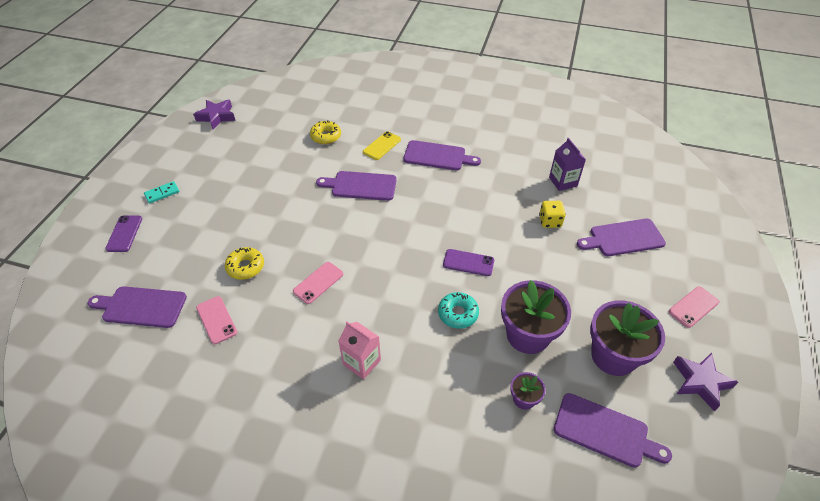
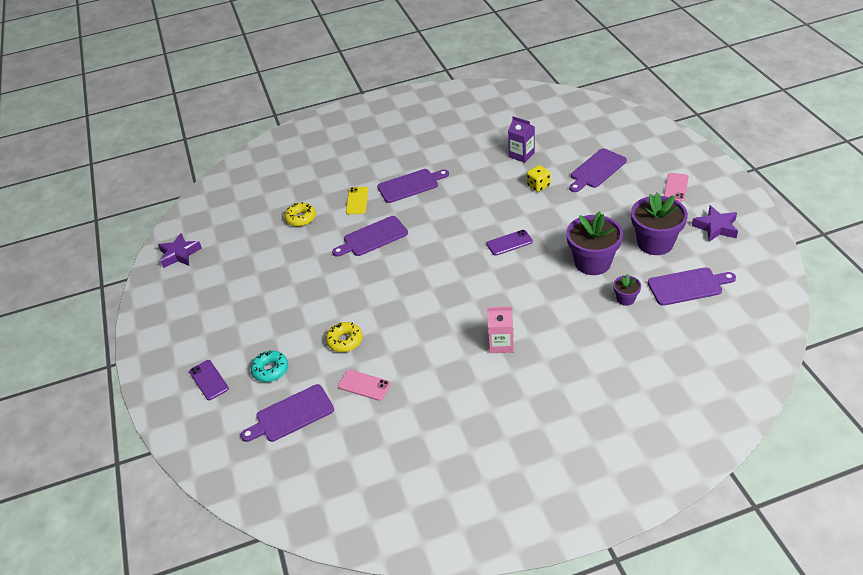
camera: 30 degrees left, 5 degrees down
(162, 193) = (204, 335): turquoise domino -> none
(318, 282) = (414, 317): pink phone -> none
(458, 314) = (535, 277): turquoise donut -> turquoise donut (270, 370)

